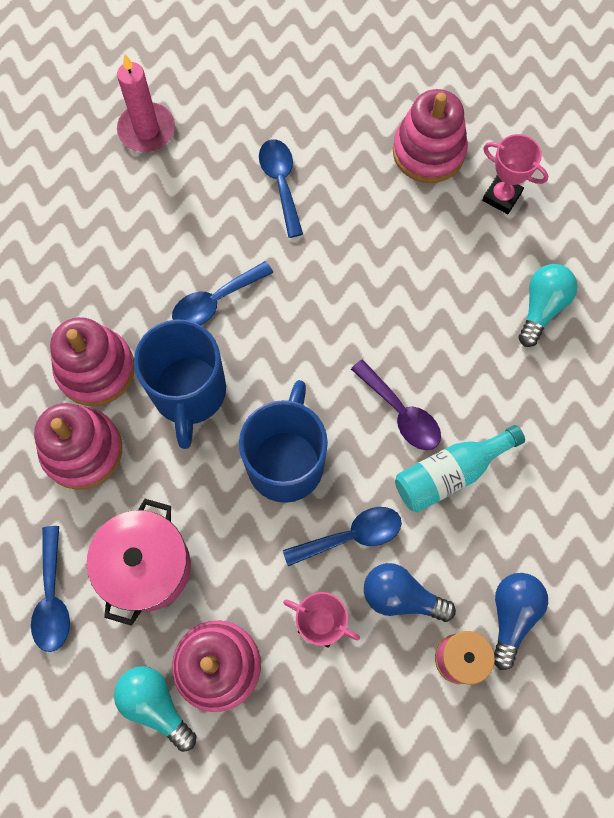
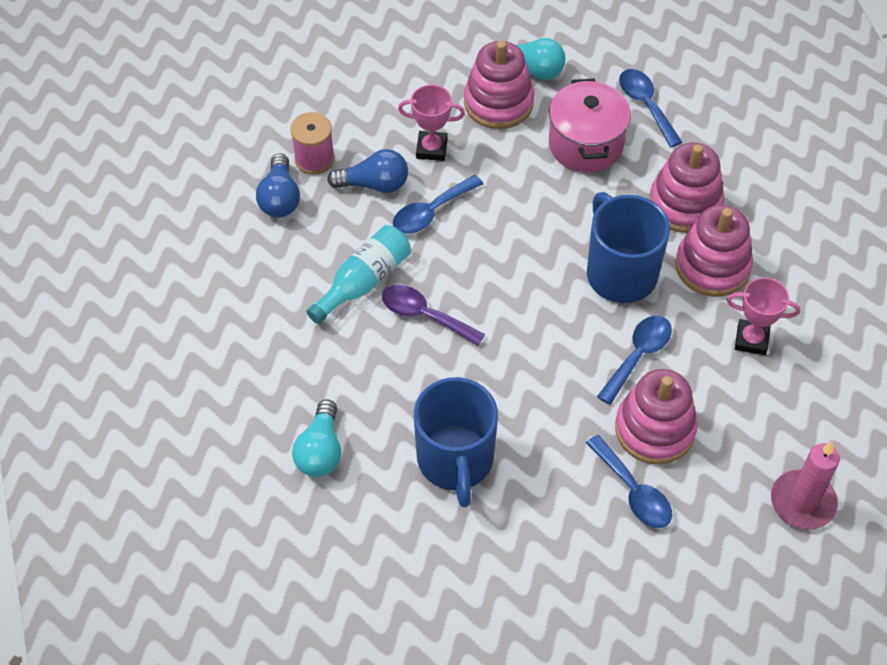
camera: 160 degrees right, 15 degrees down
(286, 461) = (509, 247): blue mug -> blue mug (455, 461)
(428, 152) = (492, 580): pink stacking toy -> pink stacking toy (654, 429)
(501, 196) = (395, 555): pink trophy -> pink trophy (751, 340)

